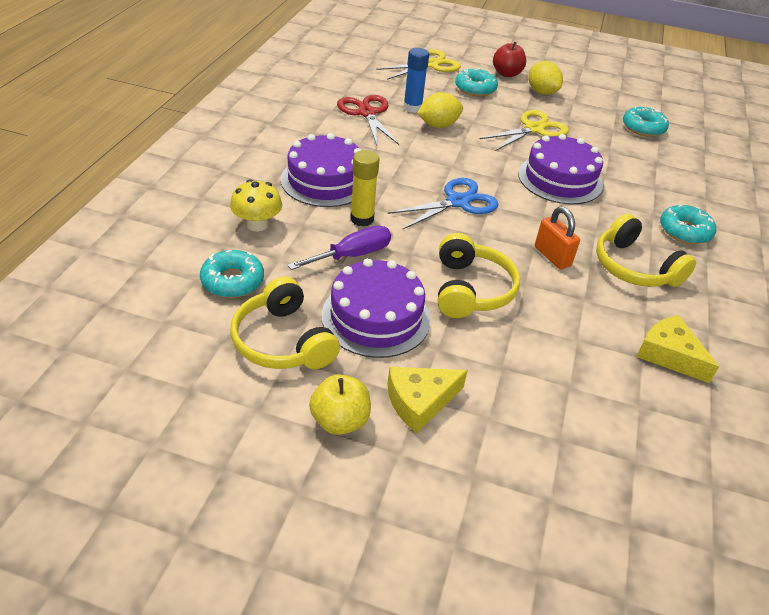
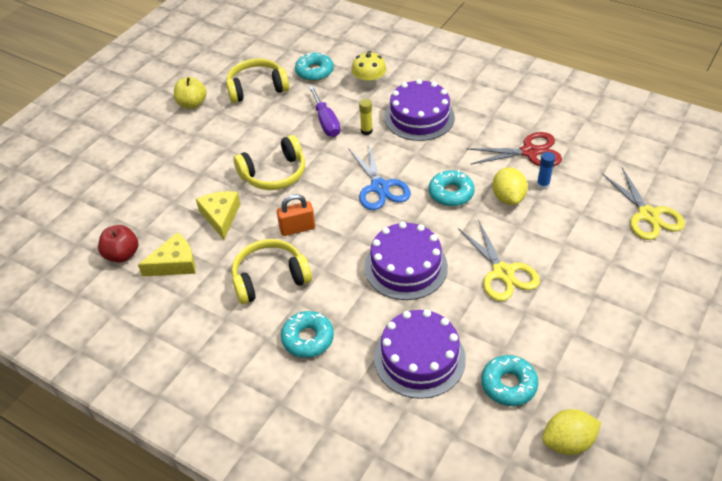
camera: 110 degrees right, 5 degrees up
(362, 219) = (366, 131): yellow glue stick -> yellow glue stick, size x0.66
(376, 317) = (263, 126): purple cake -> purple cake (419, 358)
(412, 108) = (543, 185): blue glue stick -> blue glue stick, size x0.66
(419, 401) = (191, 134): yellow cheese -> yellow cheese (221, 216)
(471, 289) = (274, 174): yellow headphones -> yellow headphones turned 45 degrees counterclockwise
(475, 88) = (593, 243): turquoise donut -> turquoise donut (451, 193)
(507, 74) = (638, 282): red apple -> red apple (122, 255)
(541, 92) = (592, 305): yellow lemon -> yellow lemon (568, 442)

